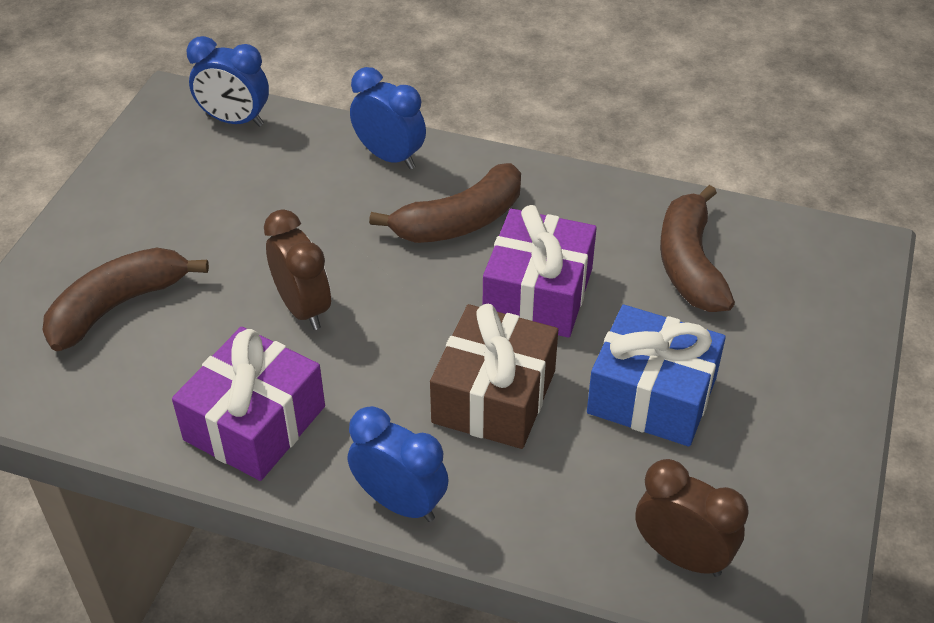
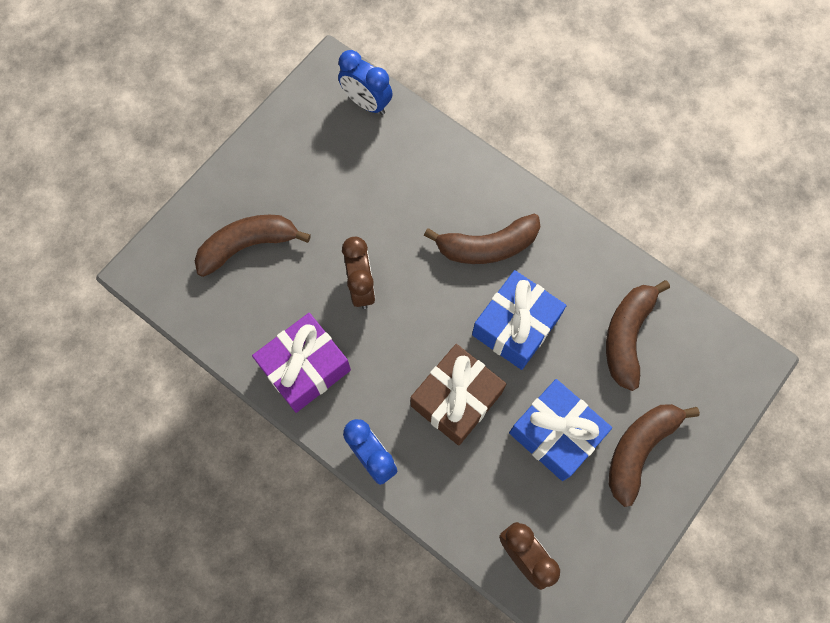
camera: 20 degrees right, 25 degrees up
(389, 157) = (460, 171): blue clock -> none
(538, 293) = (515, 326): purple gift -> blue gift
(773, 380) = (639, 449): none -> brown banana

